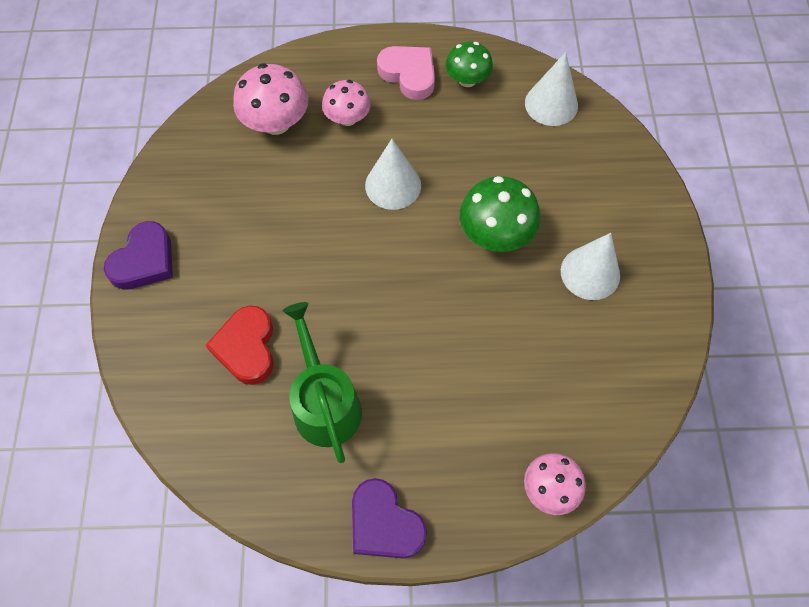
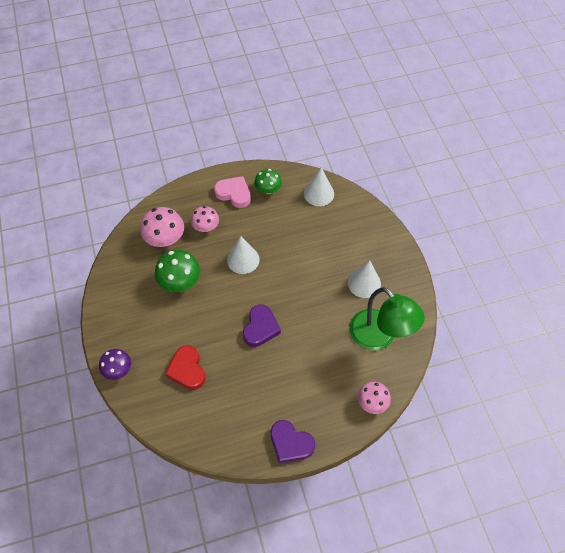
camera: 15 degrees left, 5 degrees down
(135, 319) = (118, 370): none -> purple mushroom
(144, 261) = (113, 336): purple heart -> purple heart (260, 328)
(325, 403) = (240, 389): green watering can -> none
(495, 234) = (307, 274): green mushroom -> green mushroom (180, 282)
(593, 374) = (379, 337): none -> green lamp

